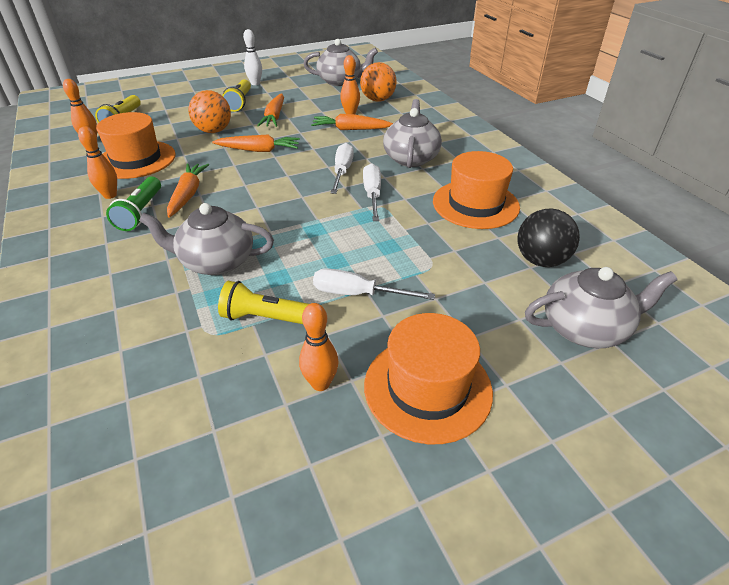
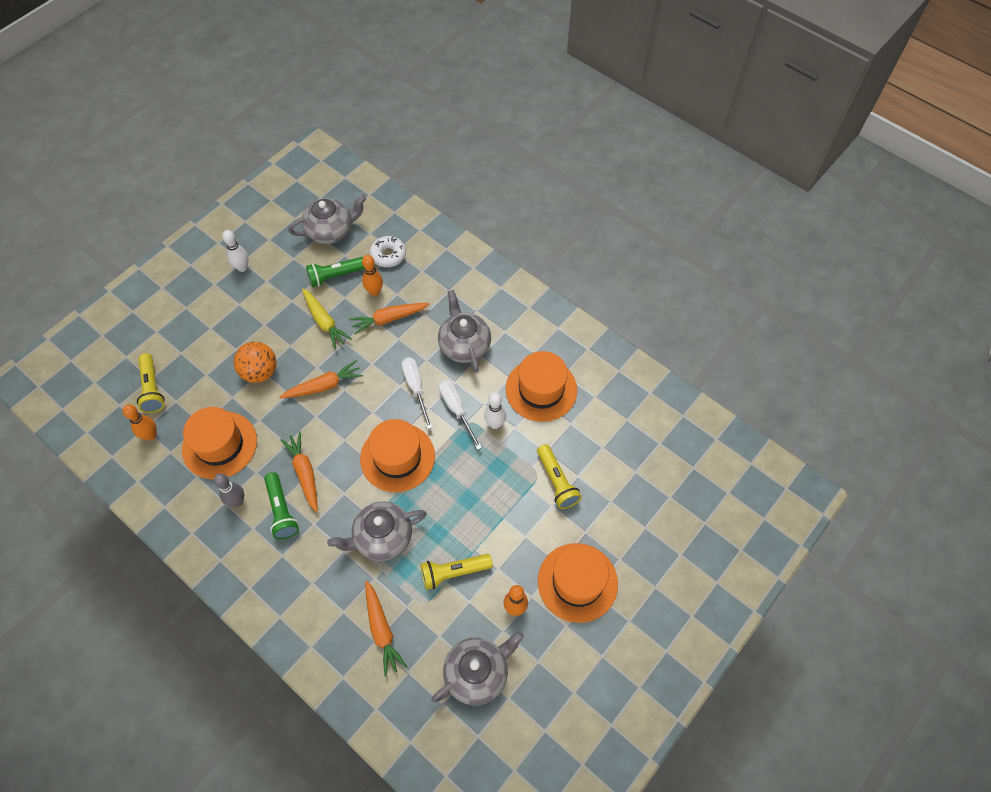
camera: 25 degrees left, 20 degrees up
(110, 195) = (237, 501): orange bowling pin -> grey bowling pin
(240, 102) = (251, 312): yellow flashlight -> yellow flashlight (557, 481)
(274, 117) = (303, 325): orange carrot -> orange carrot (382, 630)
(285, 209) = (397, 457): none -> orange hat
(293, 119) = (324, 322): none -> yellow carrot
(324, 100) = (336, 276): none -> green flashlight
(357, 294) = (500, 525): white screwdriver -> none
(378, 100) = (388, 255): orange ball -> white donut
(407, 214) = (495, 424): none -> white bowling pin
(541, 260) = (608, 437): black ball -> none
(585, 328) = (652, 492): grey teapot -> grey teapot (477, 673)

